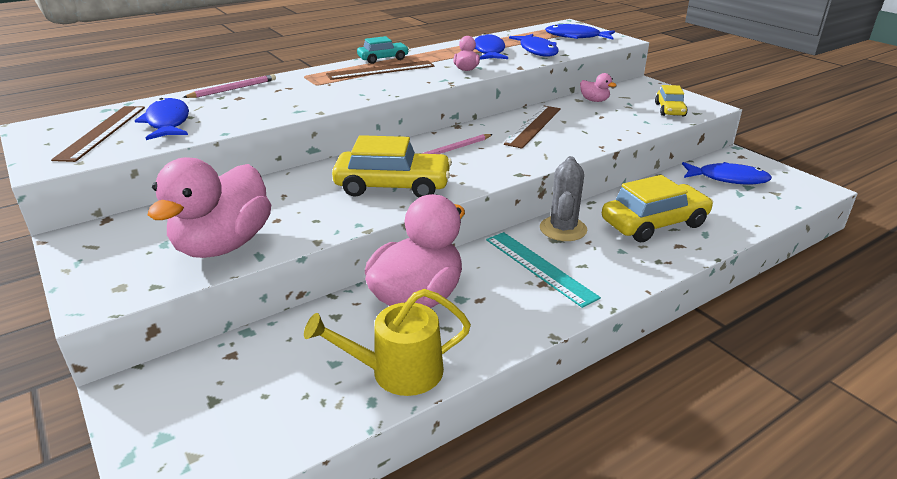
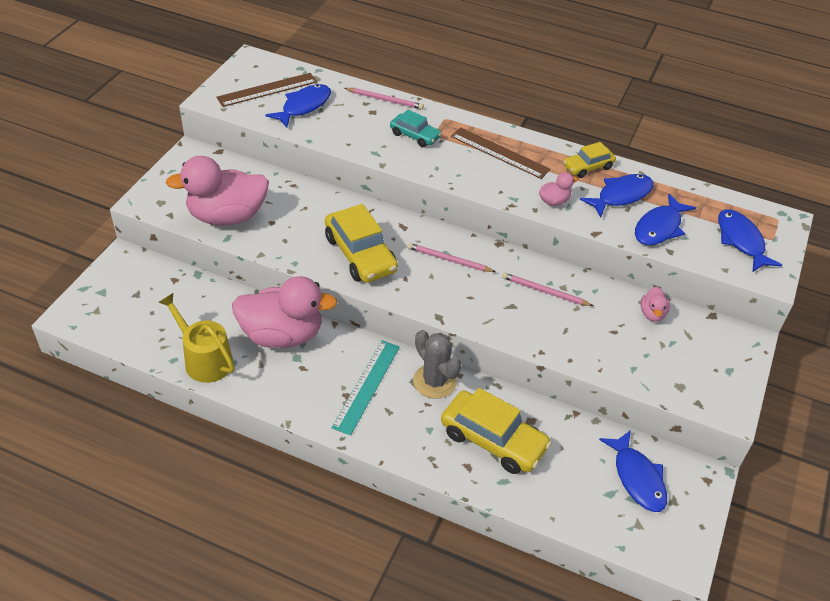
camera: 55 degrees right, 15 degrees up
(383, 59) = (529, 141): turquoise car -> turquoise car (415, 136)
(533, 126) = (544, 291): brown ruler -> pink pencil
(563, 229) = (434, 381): grey cactus -> grey cactus turned 75 degrees clockwise
(669, 110) = (685, 379): yellow car -> yellow car (588, 167)

